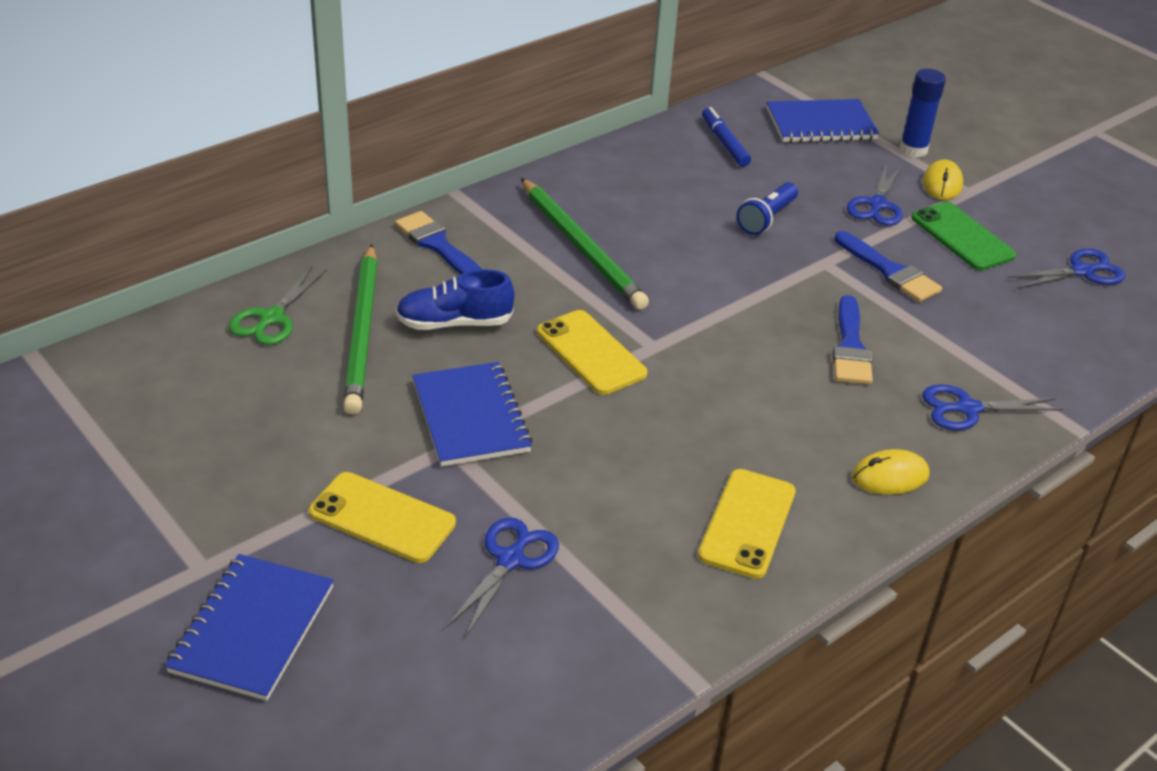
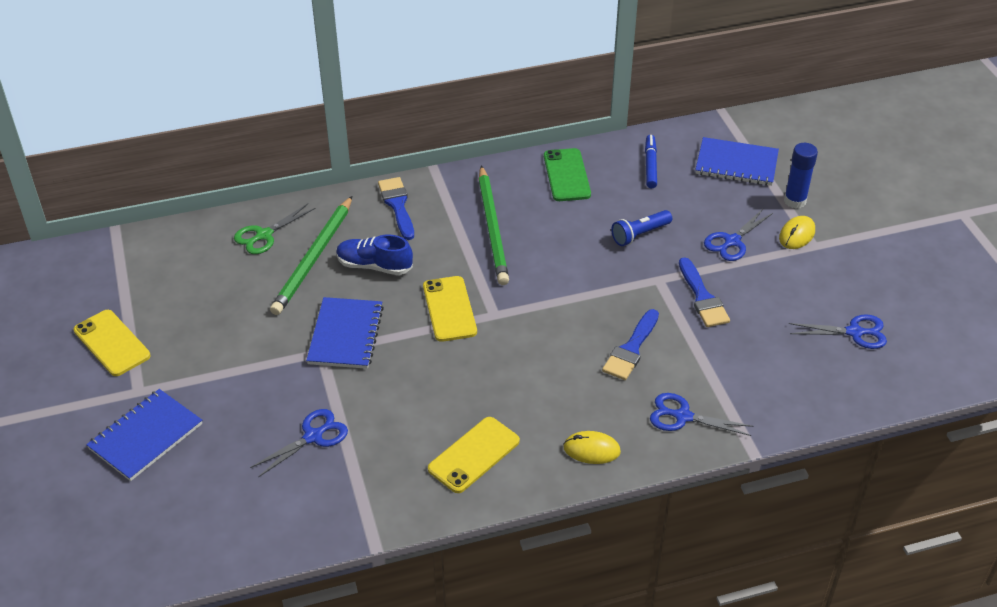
camera: 25 degrees right, 5 degrees up
(382, 518) = (254, 388): yellow phone -> yellow phone (112, 343)
(962, 237) = (779, 282): green phone -> green phone (567, 175)

